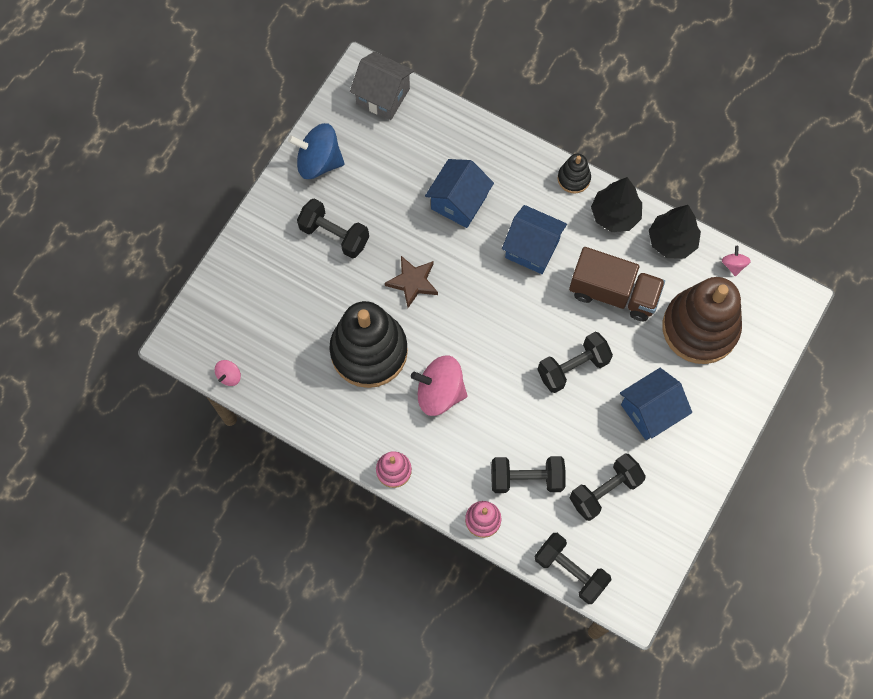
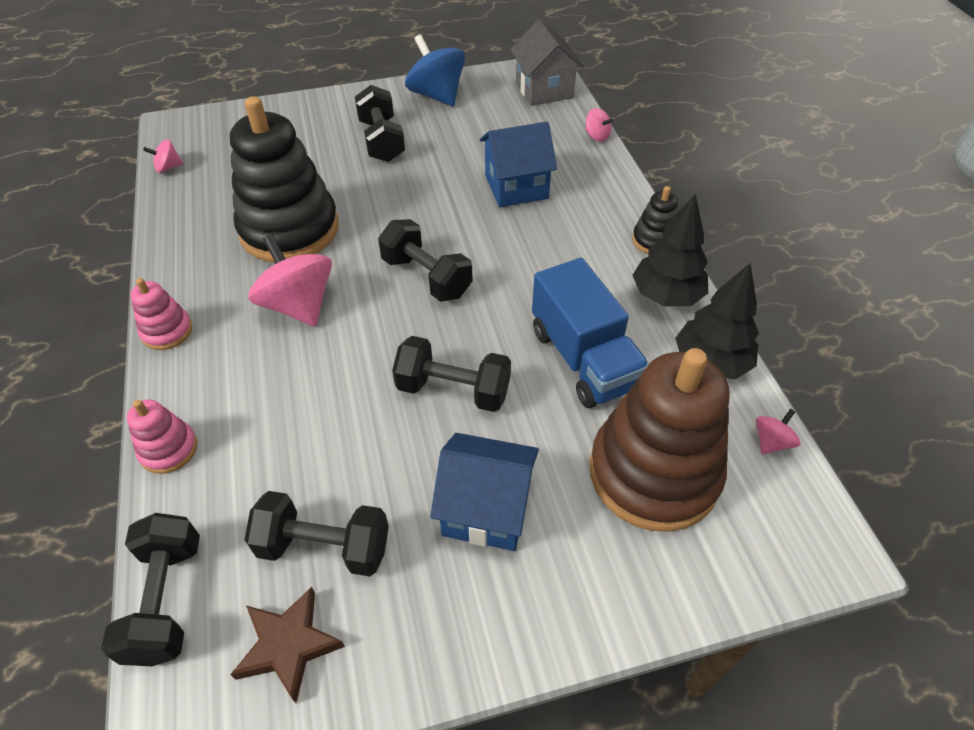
camera: 45 degrees right, 20 degrees down
(413, 282) = (397, 211): brown star -> brown star (288, 645)
(460, 115) = (596, 136): none -> pink spinning top
(526, 478) = (264, 451): black dumbbell -> black dumbbell (426, 277)
(532, 248) = (542, 263): blue house -> none
(613, 293) = (584, 359): brown truck -> blue truck

